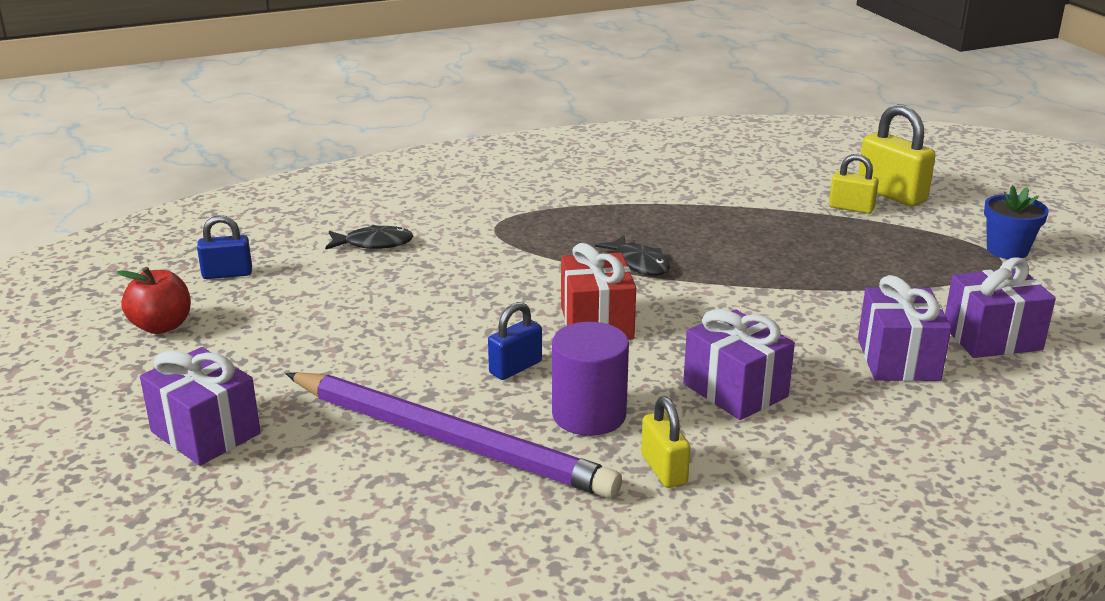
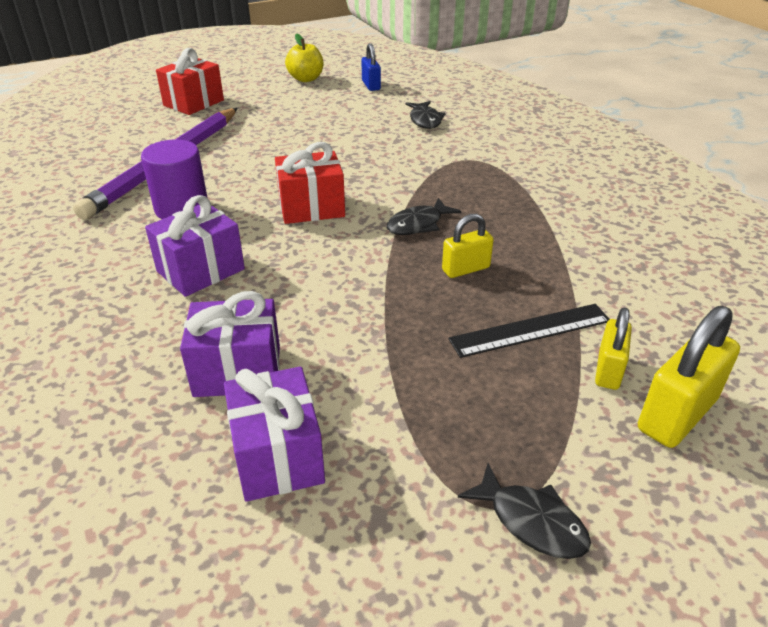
camera: 85 degrees right, 10 degrees up
(162, 326) = (306, 79): red apple -> yellow apple
(205, 433) = (193, 103): purple gift -> red gift
(515, 368) = (248, 180): blue padlock -> none
(664, 469) = (106, 238): yellow padlock -> yellow padlock (466, 269)
(809, 229) = (530, 330): none -> black ruler
(1007, 250) = (531, 521): blue flower pot -> black fish

